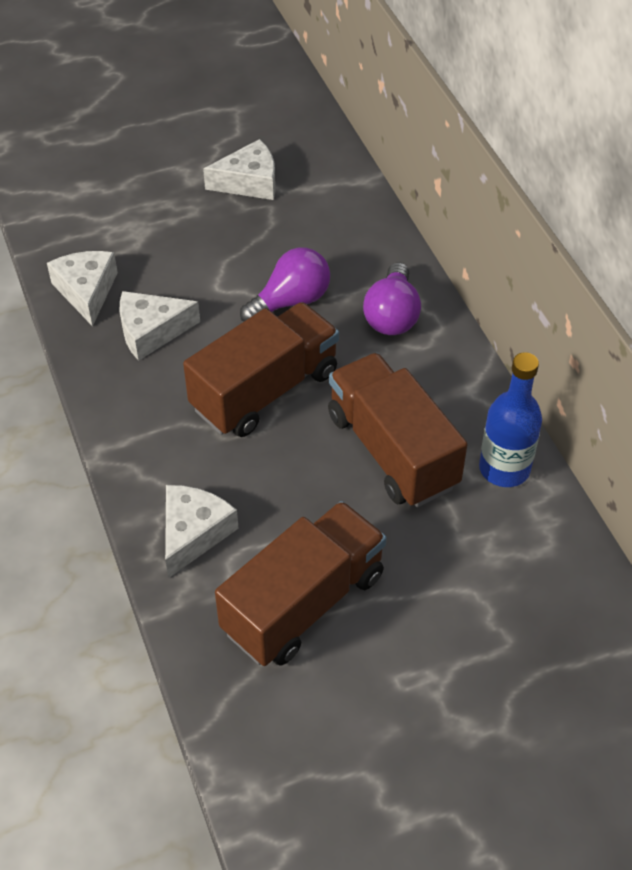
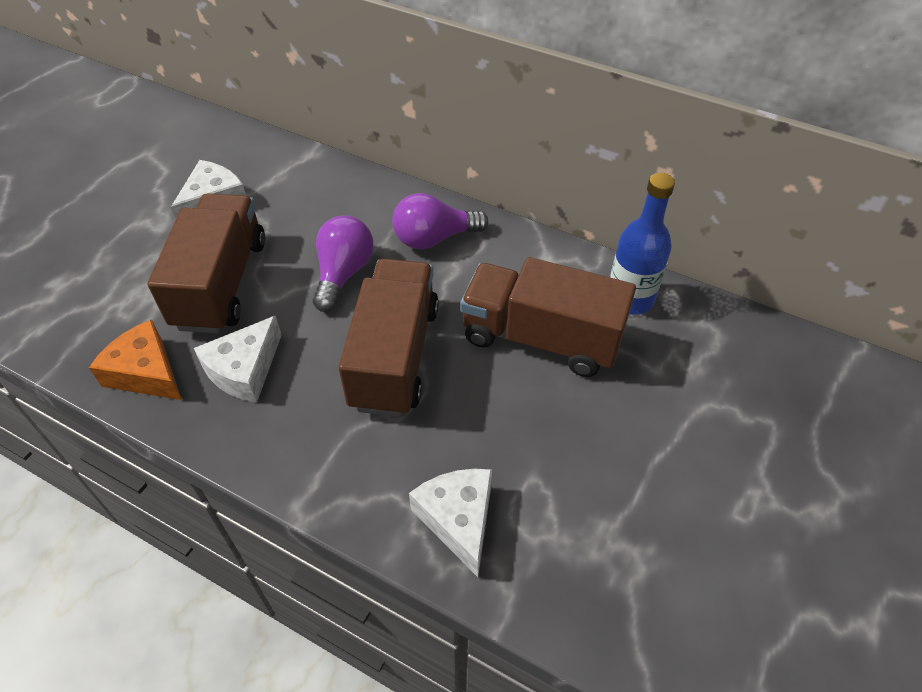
camera: 40 degrees left, 0 degrees up
(87, 291) = (146, 372): white cheese -> orange cheese
(303, 603) = (606, 509): brown truck -> brown truck (221, 283)
(392, 315) = (434, 238): purple light bulb -> purple light bulb turned 105 degrees clockwise

